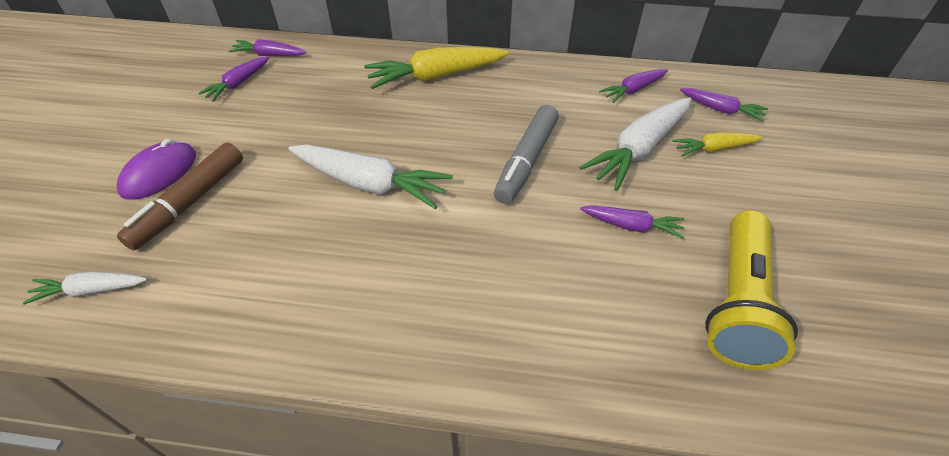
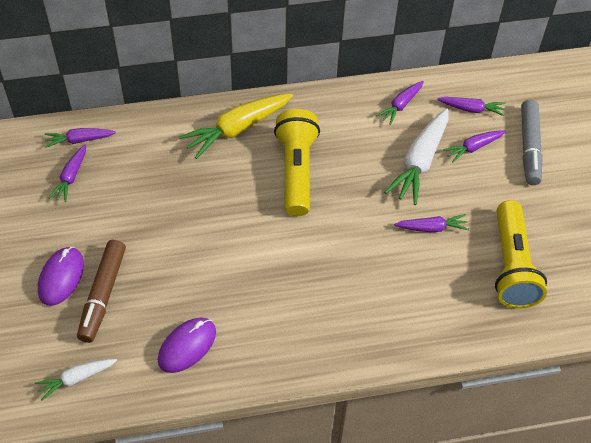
camera: 20 degrees left, 5 degrees up
(246, 288) = (187, 346): none -> purple mouse
(370, 184) = (232, 243): white carrot -> none
(482, 127) = (296, 171): none -> yellow flashlight
(526, 161) = (341, 193): grey marker -> grey marker (529, 147)
(714, 149) = (473, 148): yellow carrot -> purple carrot

